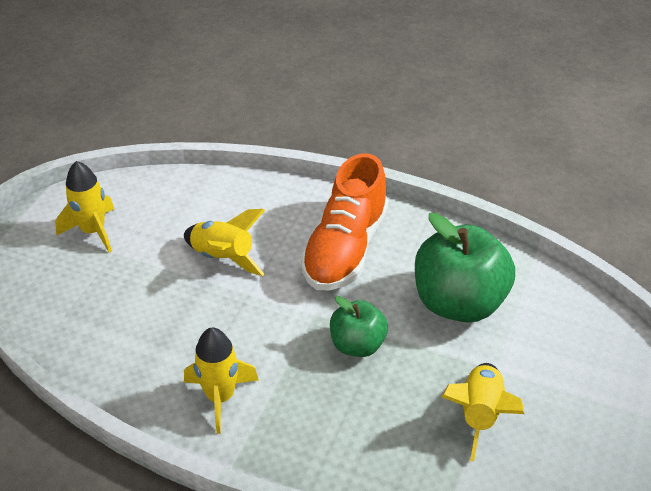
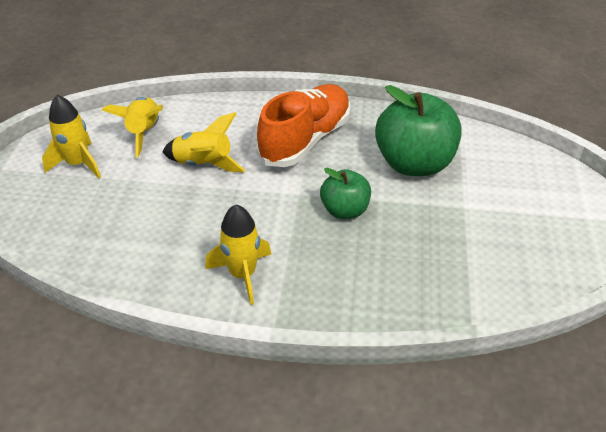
camera: 15 degrees left, 0 degrees up
(345, 248) = (305, 140): orange shoe -> orange shoe turned 150 degrees counterclockwise
(479, 415) = (465, 244): yellow rocket -> yellow rocket (144, 133)

